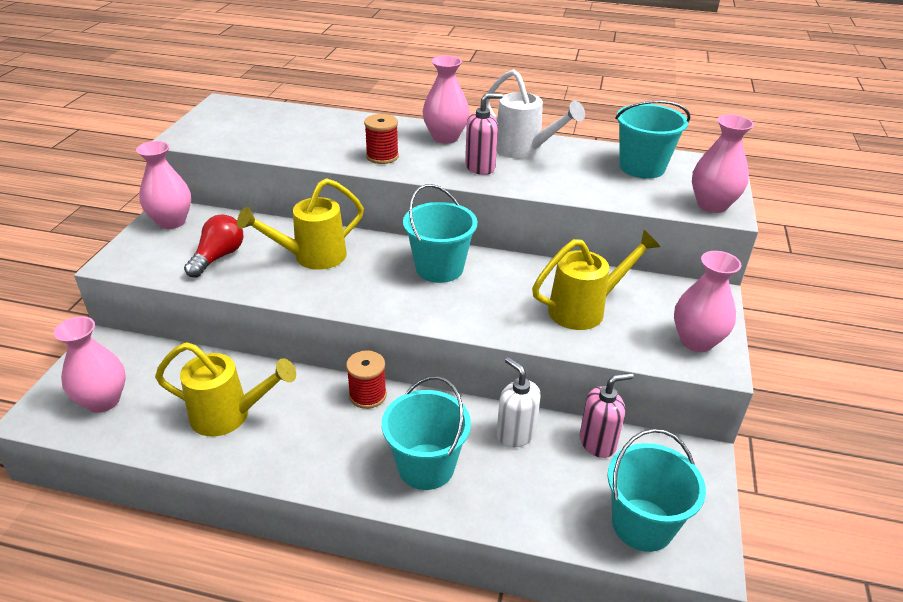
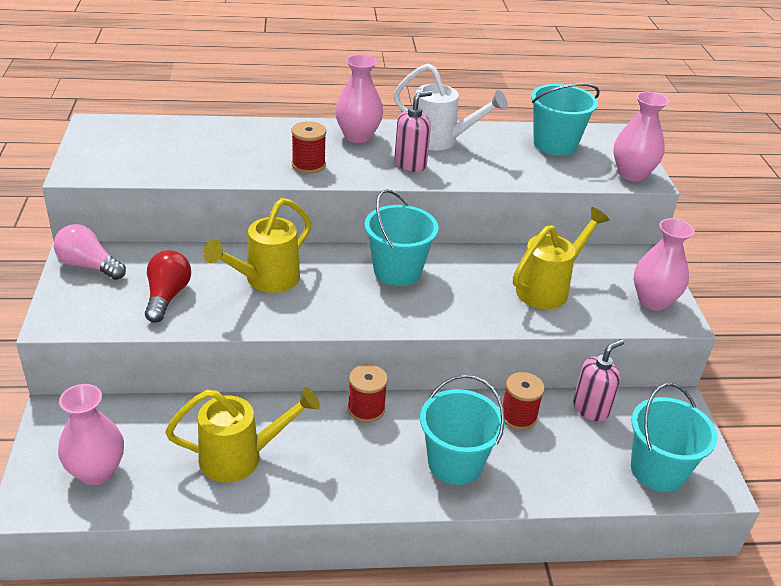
camera: 20 degrees left, 0 degrees up
(171, 222) = (89, 266): pink vase -> pink light bulb
(515, 434) = (518, 416): white soap dispenser -> red spool

